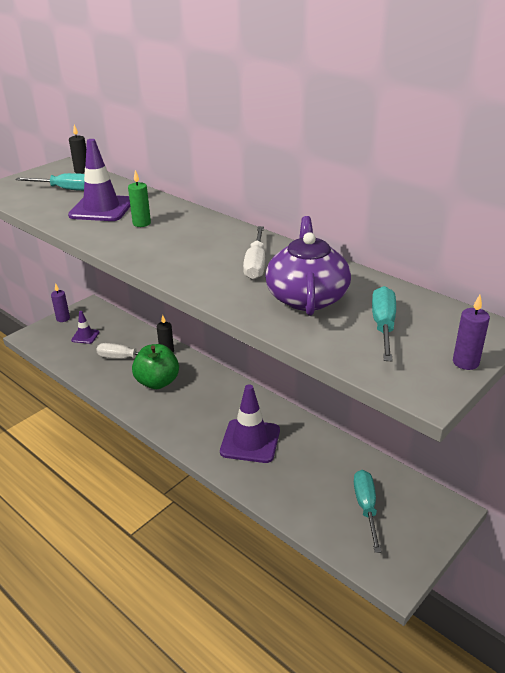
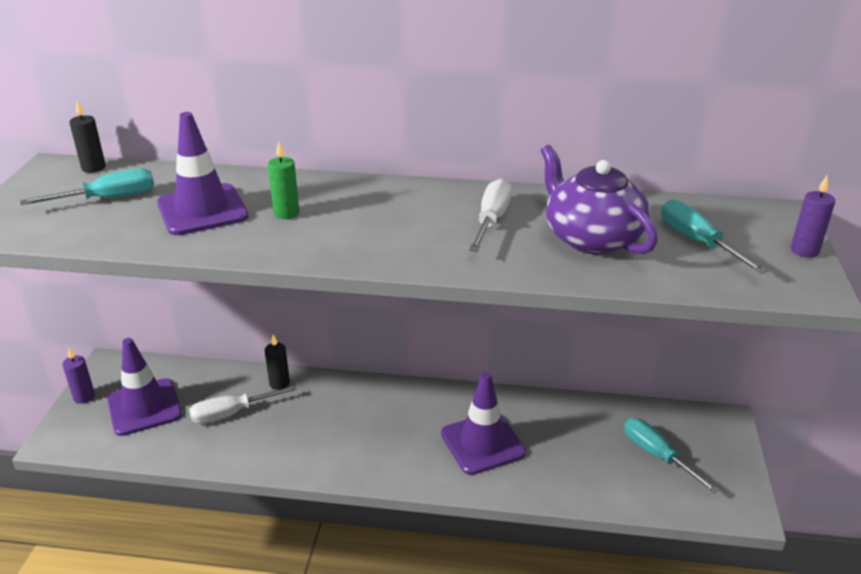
camera: 35 degrees left, 0 degrees up
(85, 336) = (144, 407): purple traffic cone -> purple traffic cone, size x1.90
(157, 382) = (306, 424): green apple -> none
(256, 264) = (491, 220): white screwdriver -> white screwdriver turned 135 degrees counterclockwise

